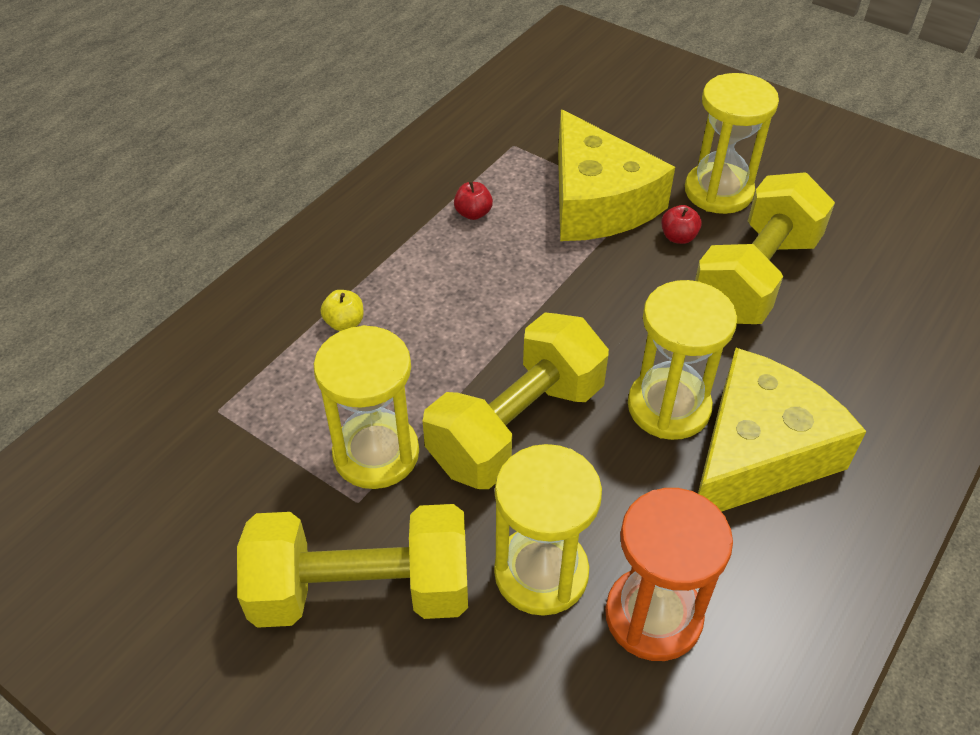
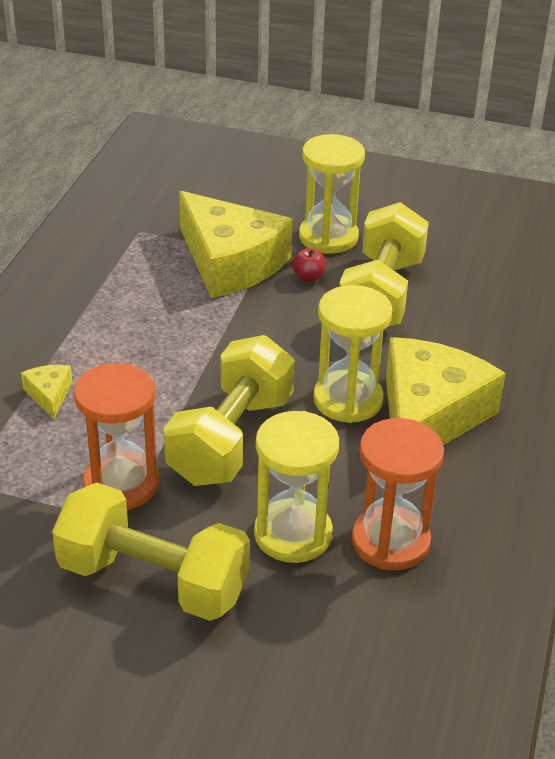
camera: 20 degrees left, 10 degrees down
(344, 323) = (49, 395): yellow apple -> yellow cheese
(362, 590) = (153, 580): yellow dumbbell -> yellow dumbbell turned 45 degrees clockwise
(376, 453) = (121, 484): yellow hourglass -> orange hourglass
(473, 213) = (126, 290): red apple -> none

